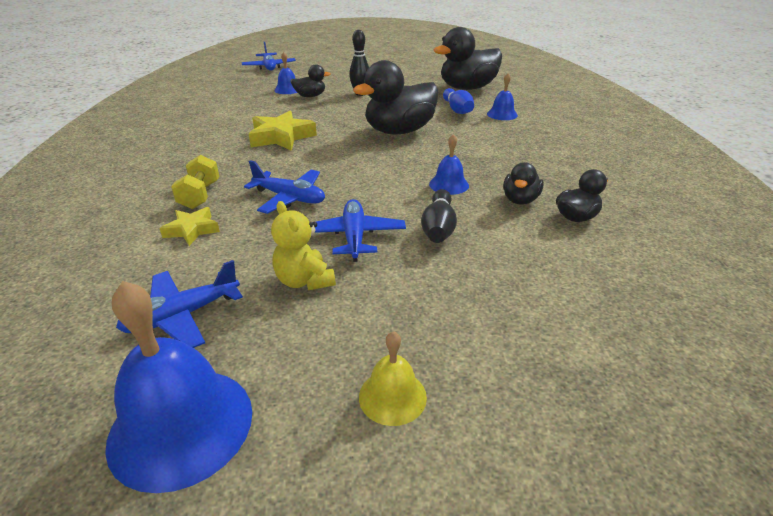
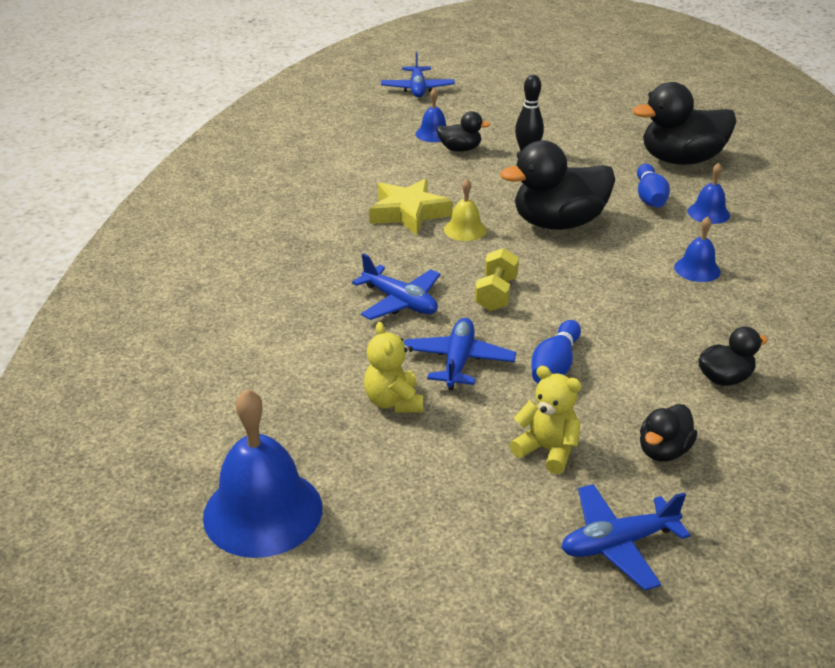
camera: 15 degrees right, 0 degrees up
(182, 316) = (272, 417): blue plane -> blue plane (618, 544)
(192, 230) = (291, 325): yellow star -> none
(200, 195) = (303, 283): yellow dumbbell -> yellow dumbbell (496, 294)
(392, 396) = (446, 525): yellow bell -> yellow bell (465, 230)
(438, 228) = (555, 365): black bowling pin -> blue bowling pin
(449, 184) = (590, 311): blue bell -> blue bell (697, 269)
(462, 300) = (547, 450): none -> yellow teddy bear
(520, 200) = (667, 345): black duck -> black duck (663, 451)

